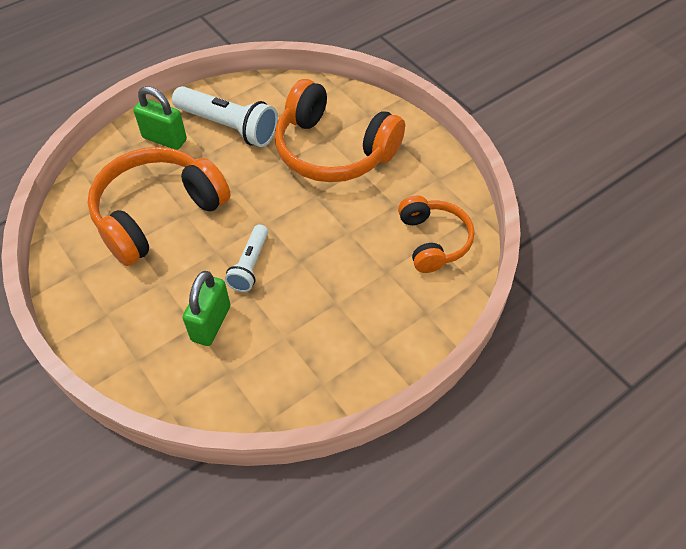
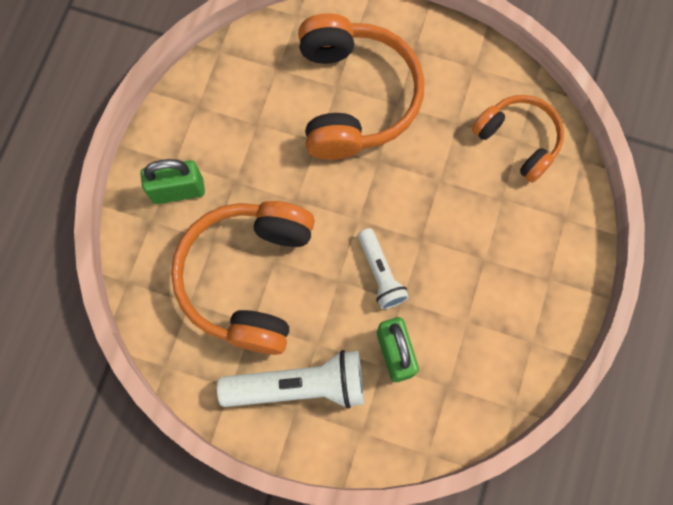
camera: 35 degrees left, 20 degrees up
(228, 126) = (230, 134): white flashlight -> white flashlight (299, 385)
(333, 150) = (354, 97): orange headphones -> orange headphones turned 90 degrees counterclockwise

